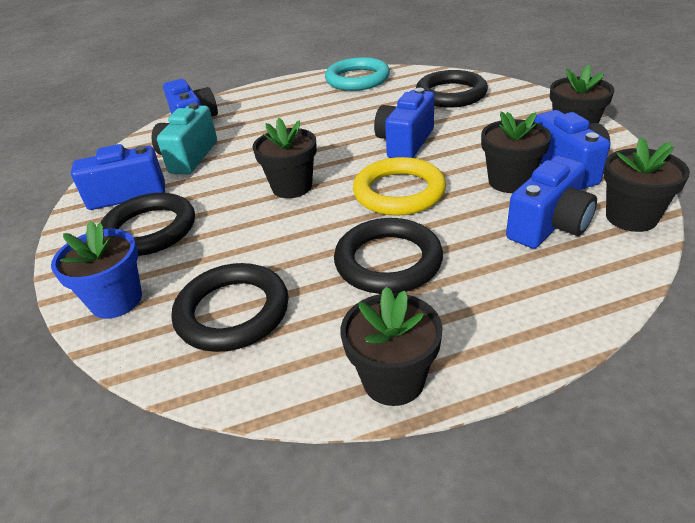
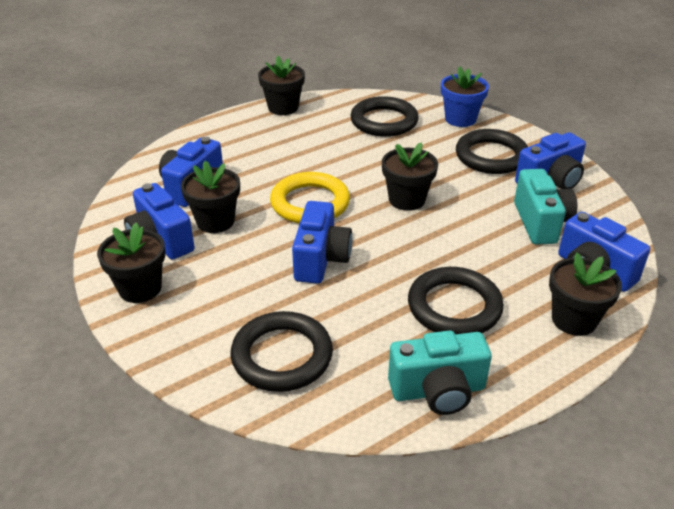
camera: 160 degrees right, 0 degrees up
(357, 79) = (438, 390): turquoise ring -> turquoise camera
(388, 261) = (302, 154): black ring -> black ring (454, 307)
(631, 217) = (129, 198): black flower pot -> black flower pot (574, 320)

